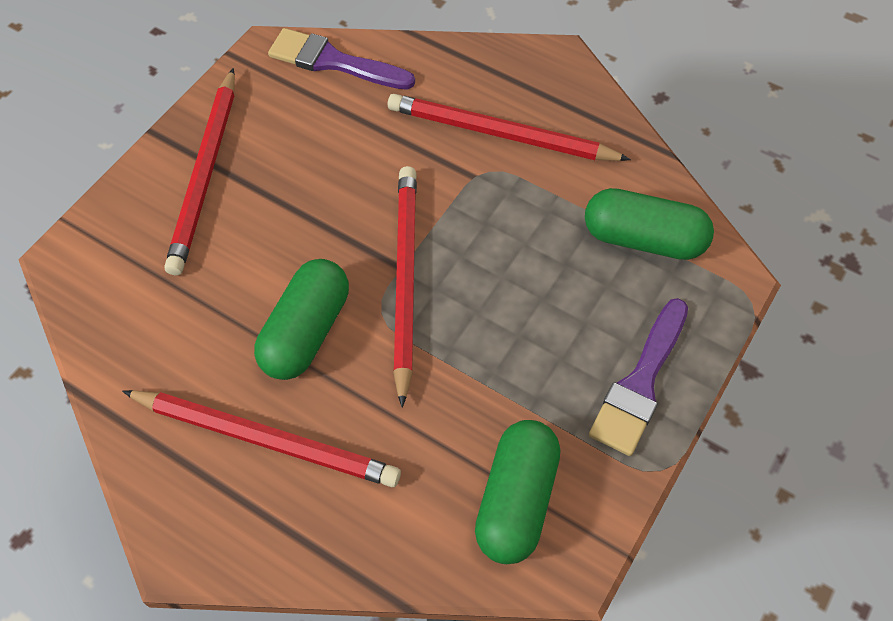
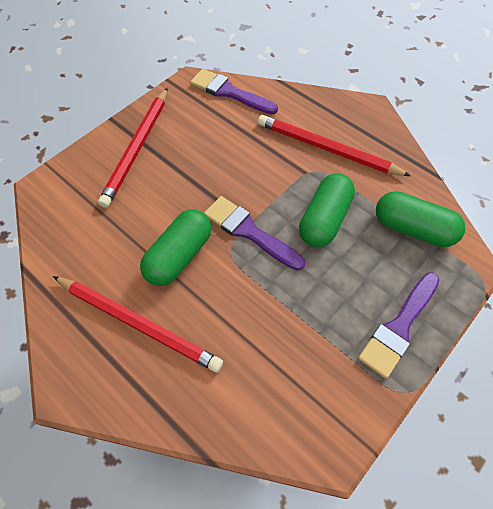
camera: 10 degrees right, 0 degrees up
(404, 279) = (249, 232): red pencil -> purple brush
(516, 500) = (300, 396): green capsule -> green capsule (324, 219)

